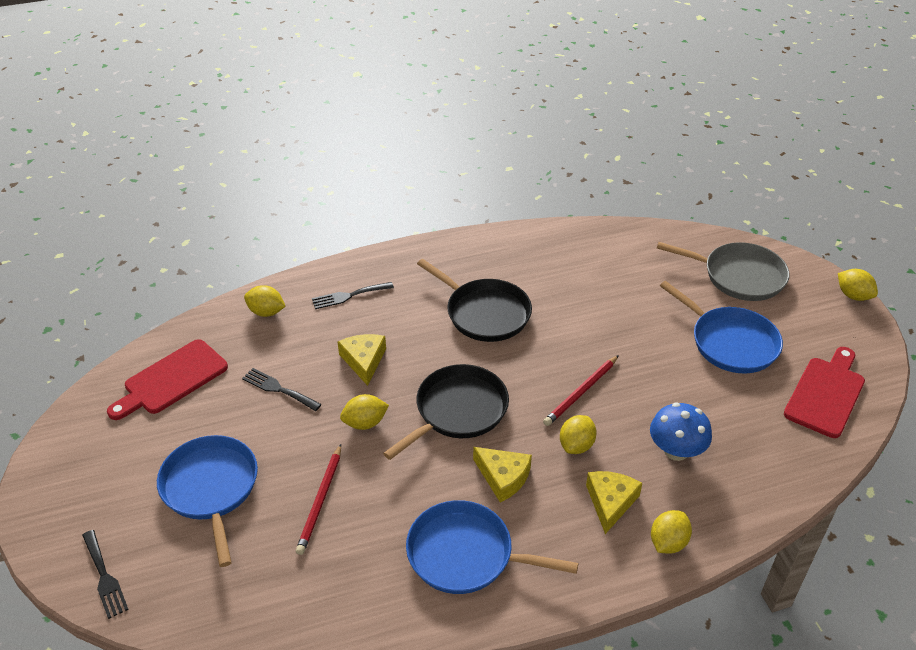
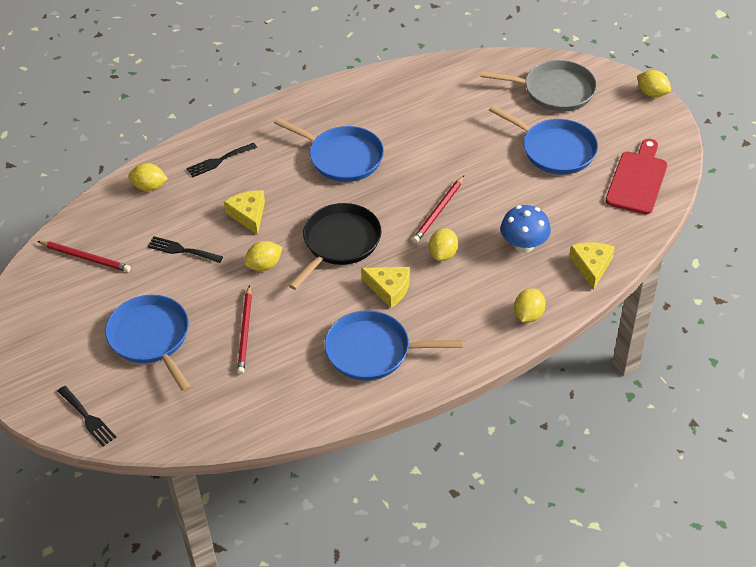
camera: 10 degrees left, 5 degrees up
(172, 379) = (85, 257): red cutting board -> red pencil
(485, 313) = (342, 157): black pan -> blue pan
(610, 502) = (478, 293): yellow cheese -> yellow cheese (591, 266)

